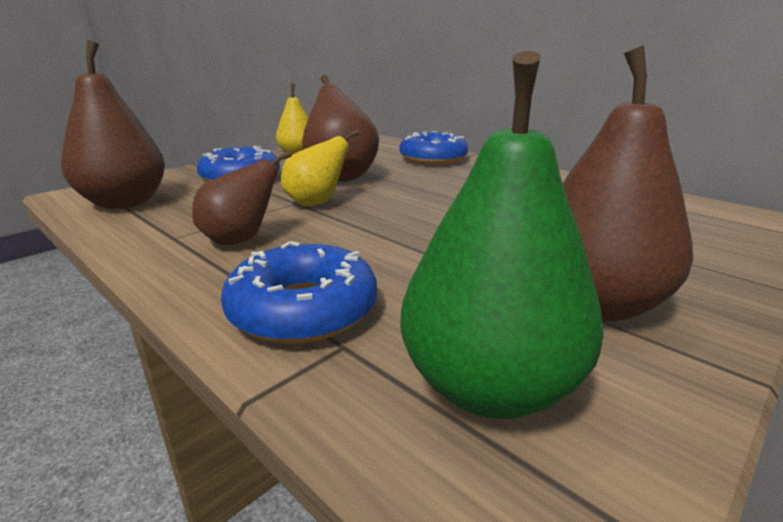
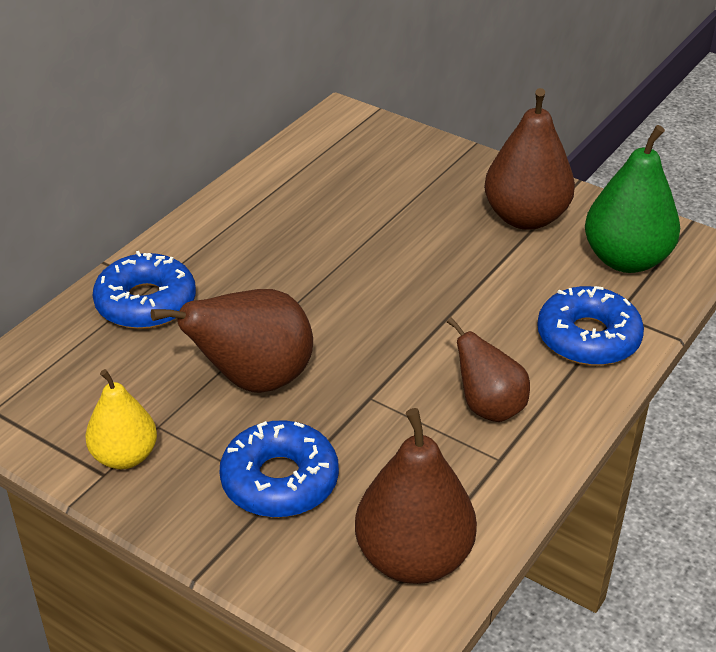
camera: 100 degrees left, 15 degrees up
(316, 203) = (368, 379): yellow pear -> none

